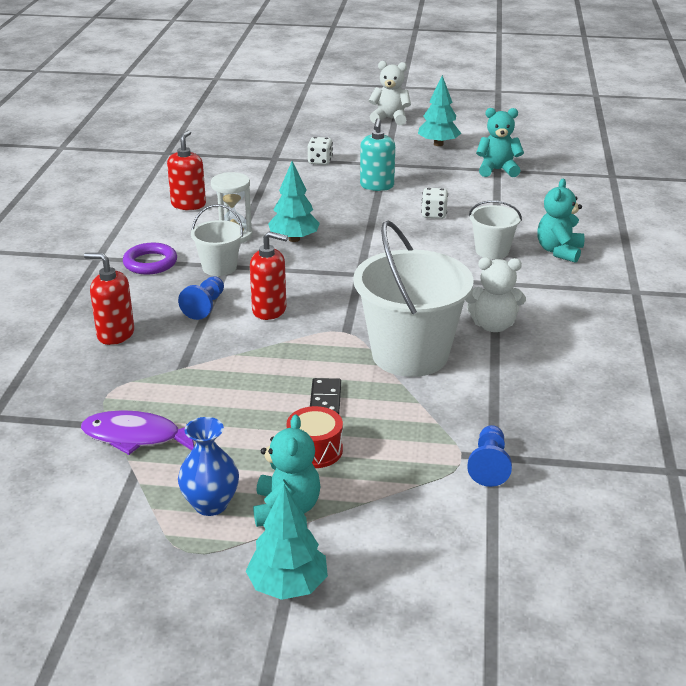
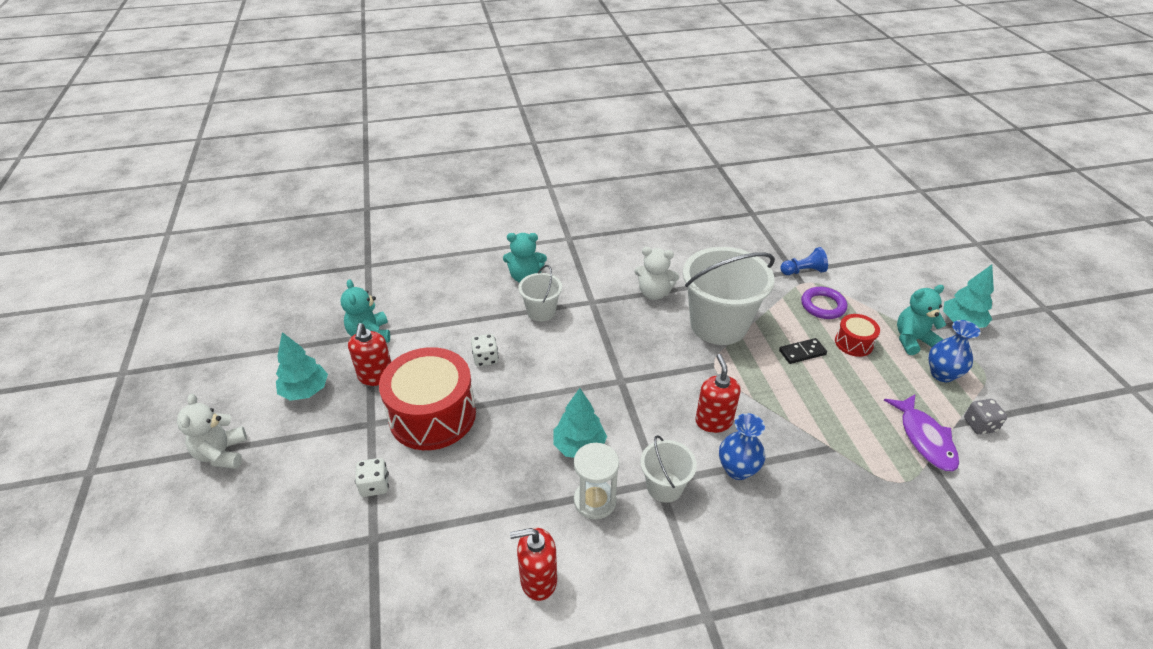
camera: 110 degrees left, 10 degrees up
(115, 334) = (825, 519): red soap dispenser -> red soap dispenser (376, 376)
(116, 492) = (979, 425): none -> grey dice
(150, 263) = (689, 554): purple ring -> purple ring (823, 306)
(205, 306) = (737, 469): blue pawn -> blue vase
(377, 186) = (432, 415): turquoise soap dispenser -> red drum
(493, 325) = (654, 293): white teddy bear -> white teddy bear turned 120 degrees clockwise

